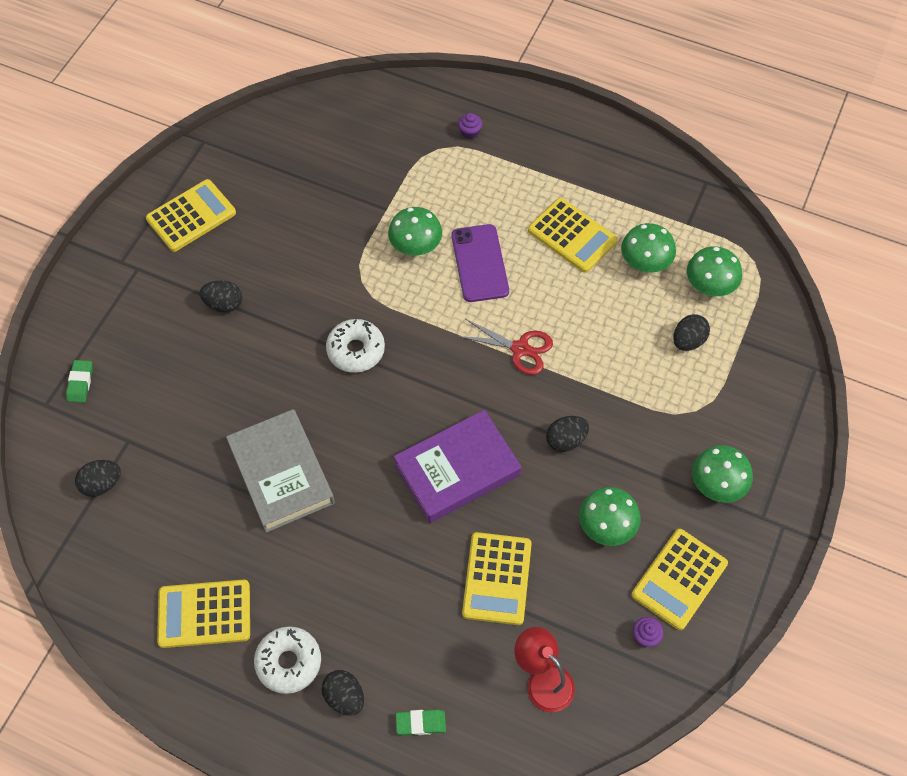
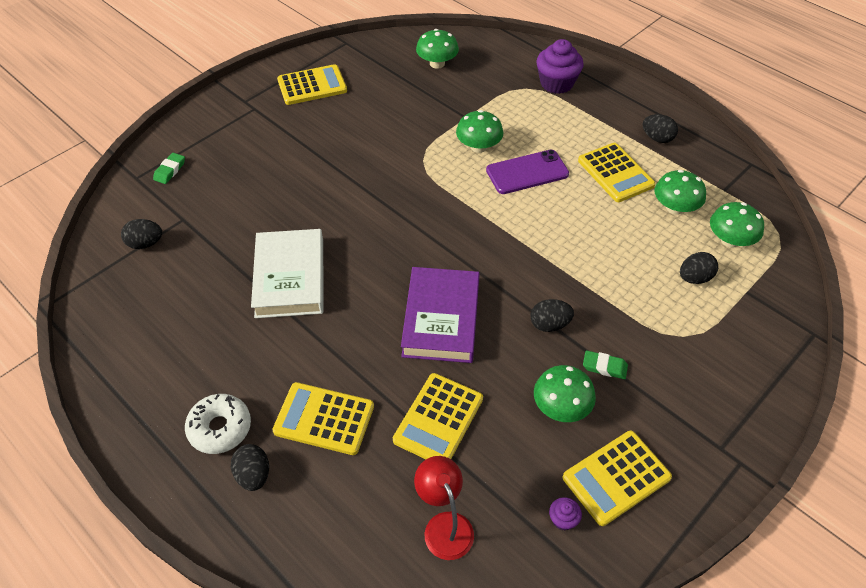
camera: 20 degrees right, 10 degrees down
(204, 614) = (171, 365): yellow calculator -> yellow calculator (324, 419)
(224, 304) = (306, 147): black egg -> black egg (657, 138)
(281, 474) = (290, 278): grey book -> white book
(356, 350) = (395, 206): white donut -> none
(421, 723) = (311, 523): green eraser -> green eraser (604, 367)
(457, 469) = (441, 319): purple book -> purple book turned 75 degrees counterclockwise
(470, 132) = (556, 83): purple cupcake -> purple cupcake, size x2.21
(480, 263) = (527, 172): purple phone -> purple phone turned 60 degrees clockwise
(520, 349) = (536, 243): red scissors -> none
(717, 484) = (684, 404): green mushroom -> green mushroom (437, 63)

